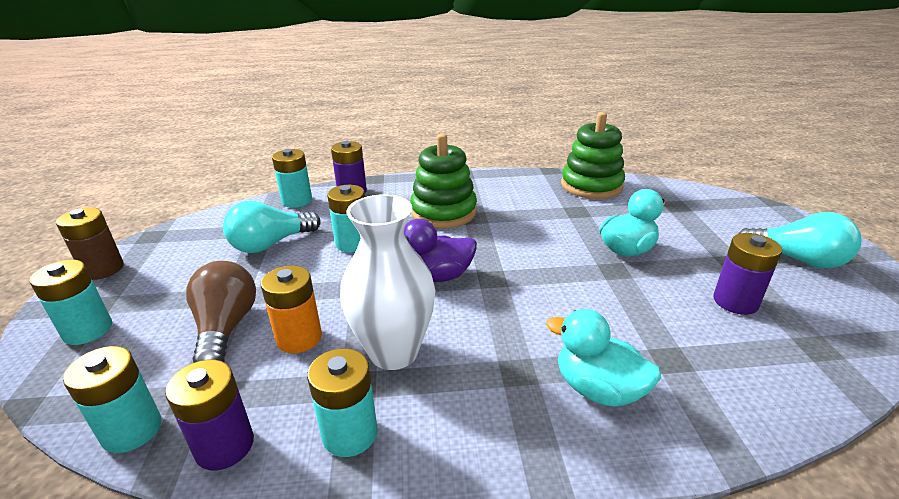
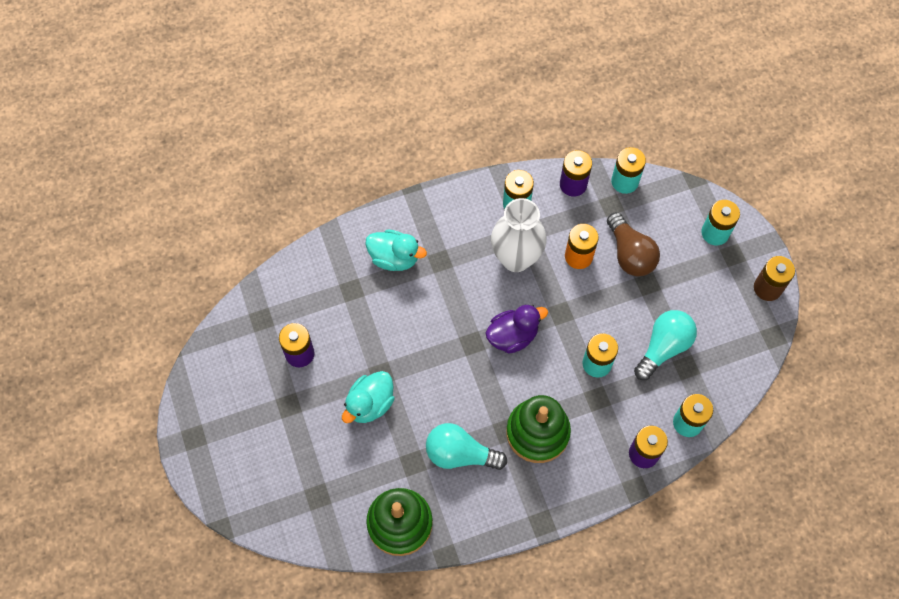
camera: 165 degrees right, 35 degrees up
(797, 259) = (237, 419): turquoise light bulb -> turquoise light bulb (460, 454)

